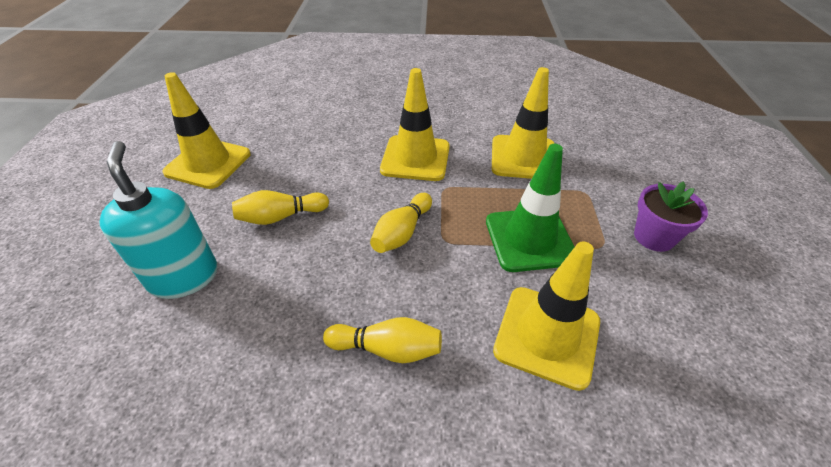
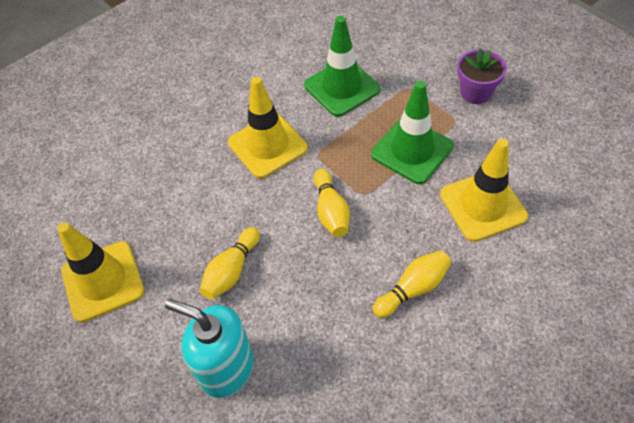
camera: 40 degrees left, 10 degrees up
(523, 157) = (342, 87): yellow traffic cone -> green traffic cone

